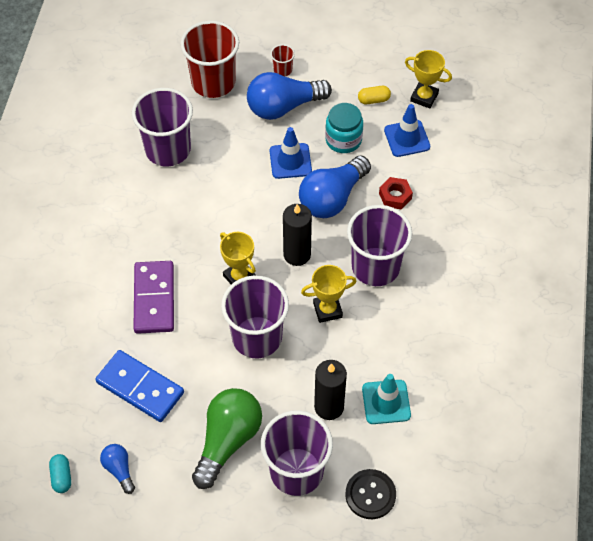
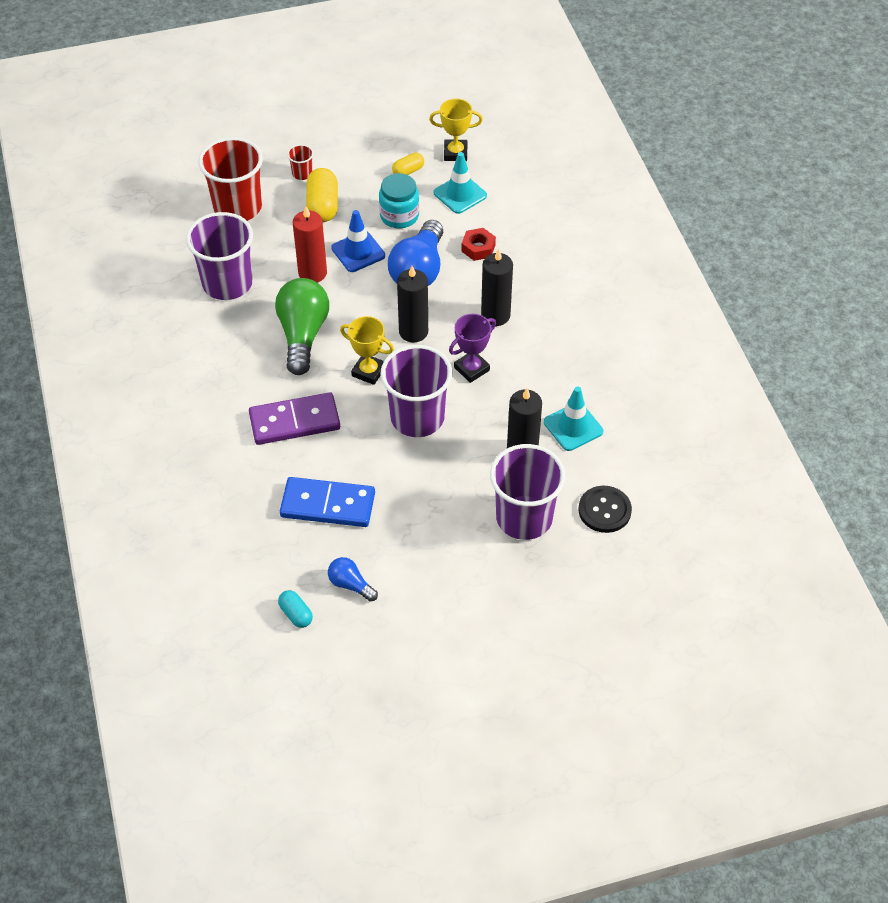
camera: 25 degrees left, 5 degrees down
(154, 299) = (294, 421): purple domino -> purple domino turned 75 degrees counterclockwise
(227, 441) = (442, 518): green light bulb -> green light bulb (303, 335)
(242, 166) = (312, 273): none -> red candle
(284, 107) = (323, 206): blue light bulb -> yellow capsule
(327, 310) = (471, 369): yellow trophy -> purple trophy
(375, 267) = (495, 315): purple cup -> black candle
(407, 138) = (460, 194): blue traffic cone -> turquoise traffic cone

